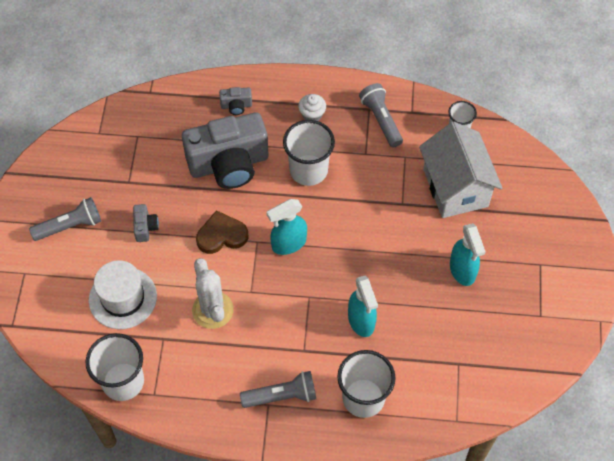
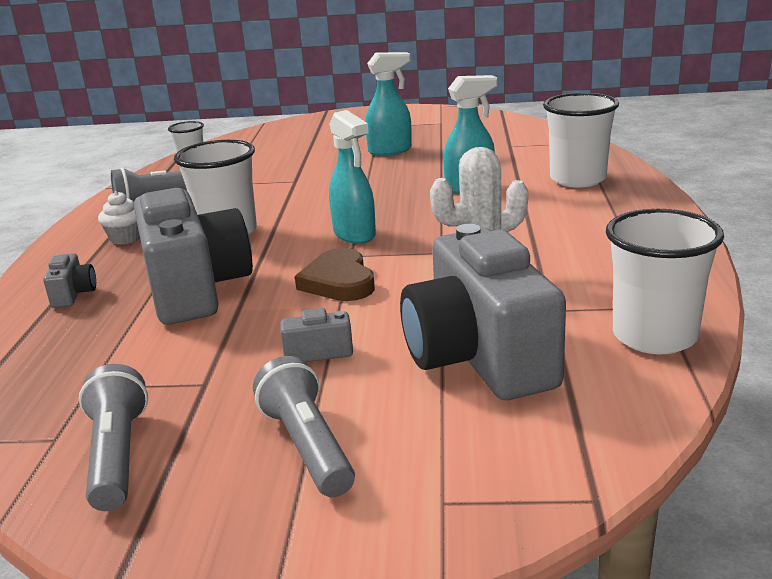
camera: 90 degrees left, 35 degrees down
(122, 298) = (479, 357): white hat -> grey camera
(281, 396) = (603, 219): grey flashlight -> grey flashlight (117, 455)
(455, 187) = (276, 160): white house -> none

